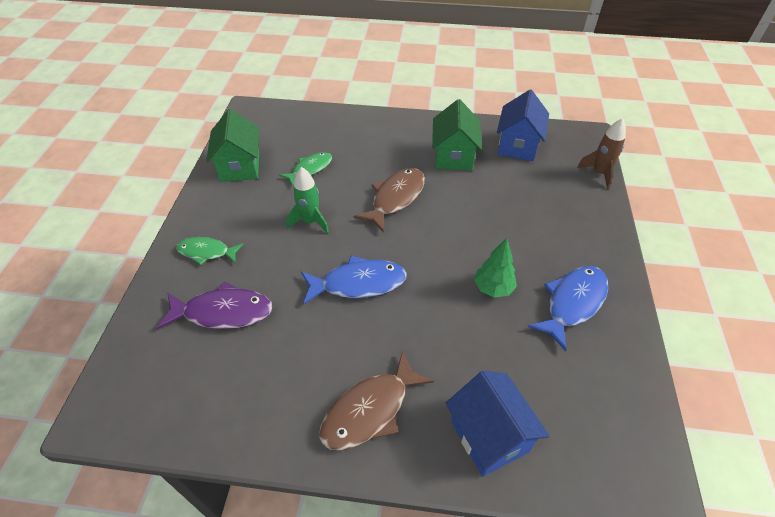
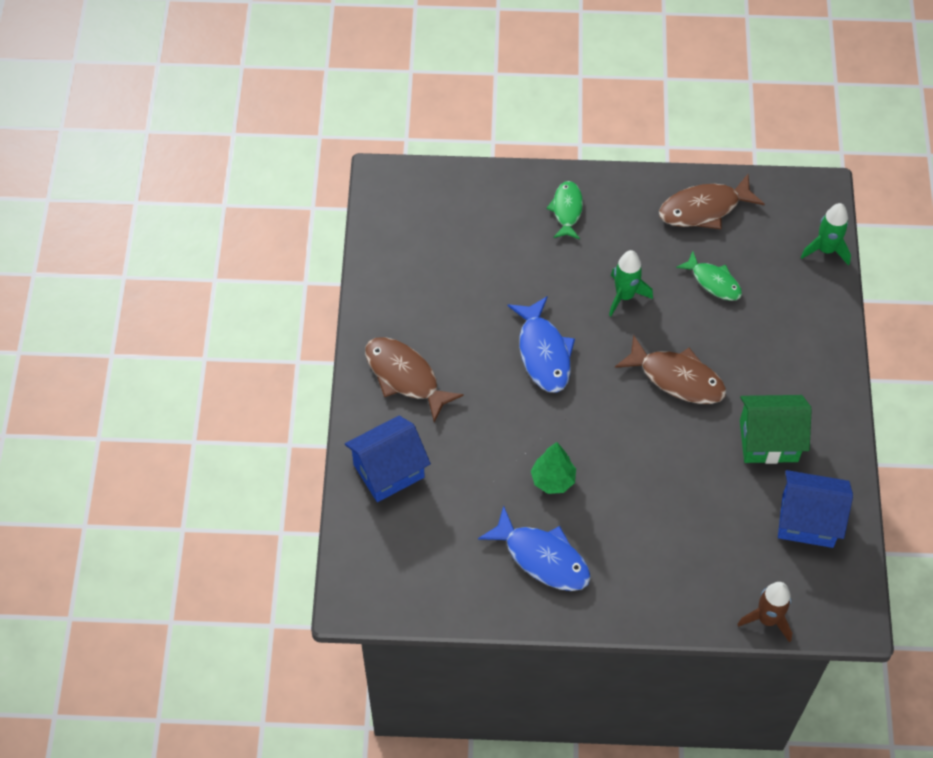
camera: 85 degrees right, 10 degrees up
(223, 312) = (494, 243): purple fish -> none
(240, 167) = (704, 209): green house -> brown fish
(298, 112) = (826, 250): none -> green rocket

